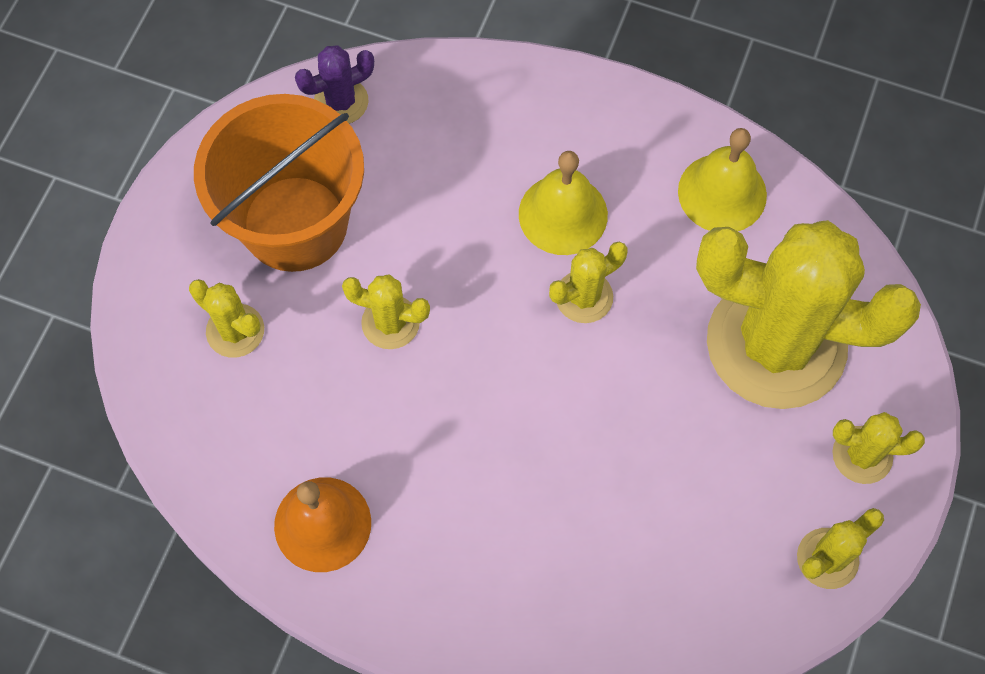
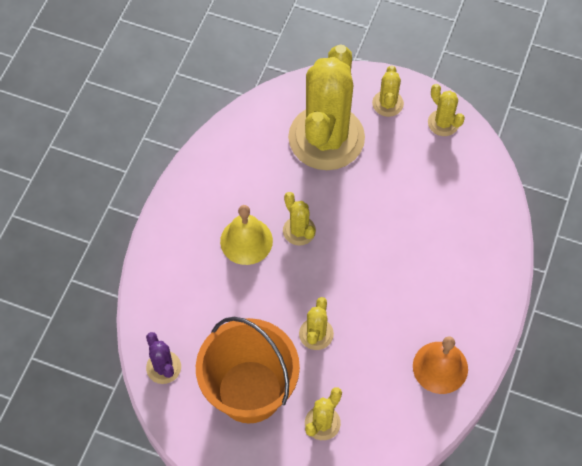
camera: 90 degrees left, 5 degrees down
(722, 193) = (234, 159): yellow bell -> none

